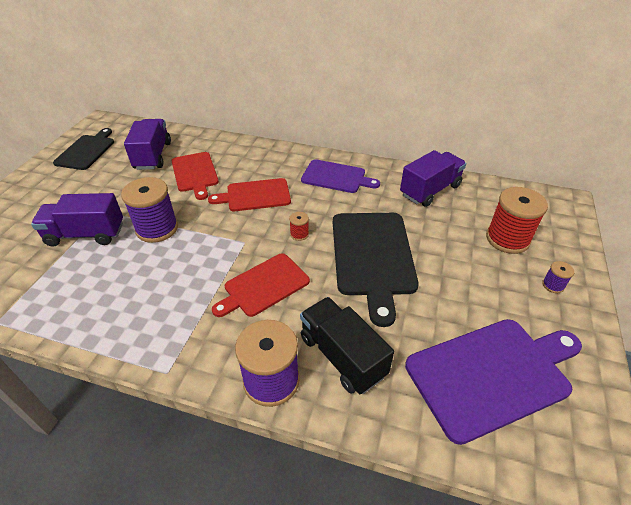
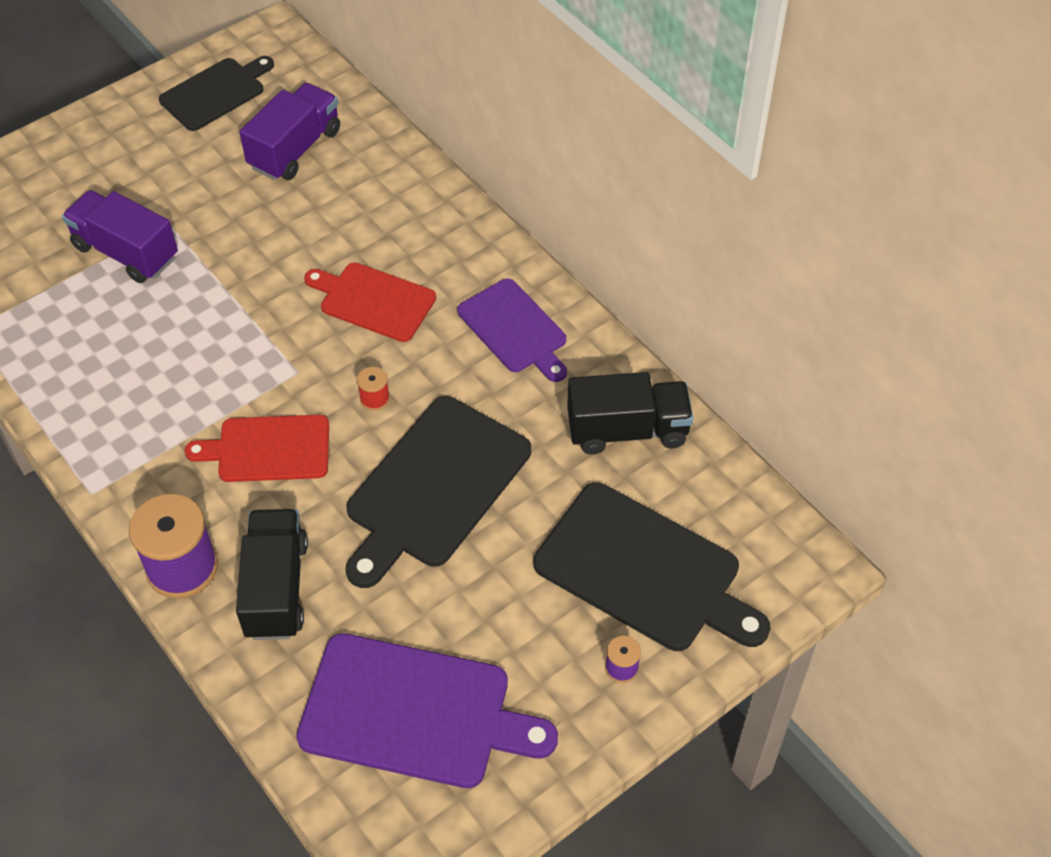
camera: 35 degrees right, 10 degrees up
(157, 228) = (211, 289): purple spool -> none
(195, 173) = (326, 215): red cutting board -> none
(430, 190) = (627, 430): purple truck -> black truck
(507, 239) = (644, 571): red spool -> black cutting board

